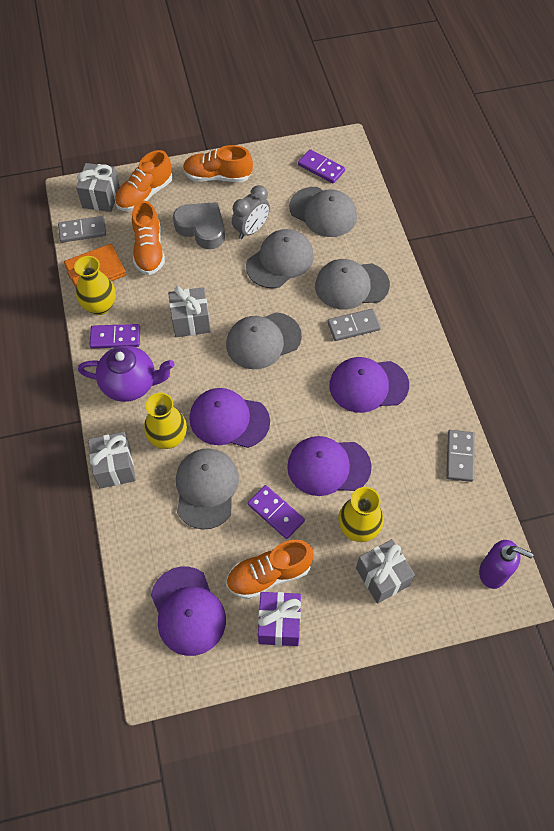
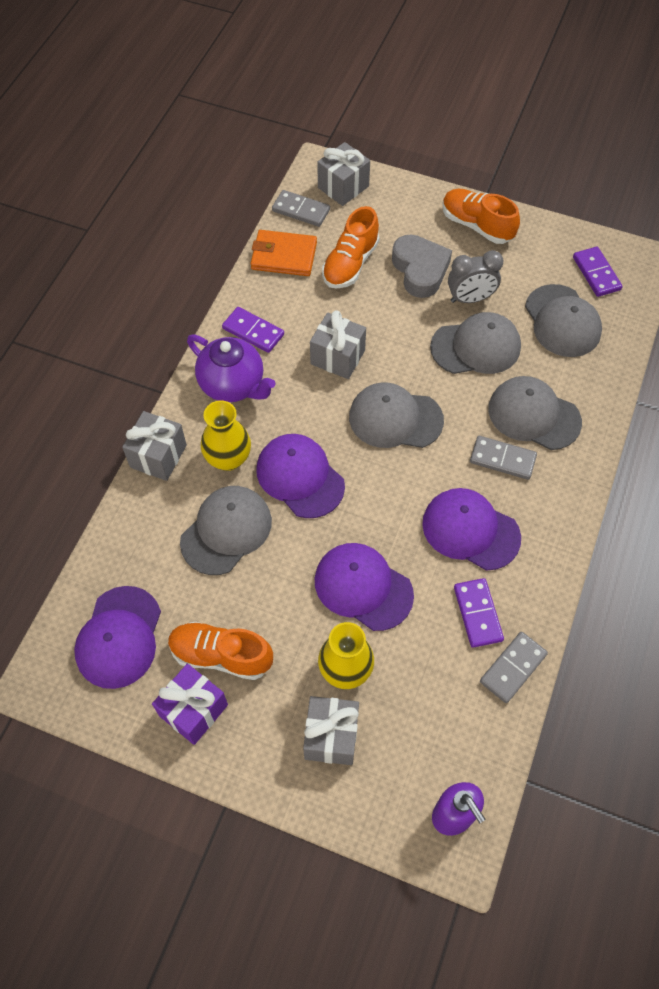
camera: 35 degrees right, 0 degrees up
(100, 306) = (262, 292): yellow vase -> none
(145, 194) = (388, 206): orange shoe -> none
(275, 513) = (274, 599): purple domino -> purple domino (477, 614)

